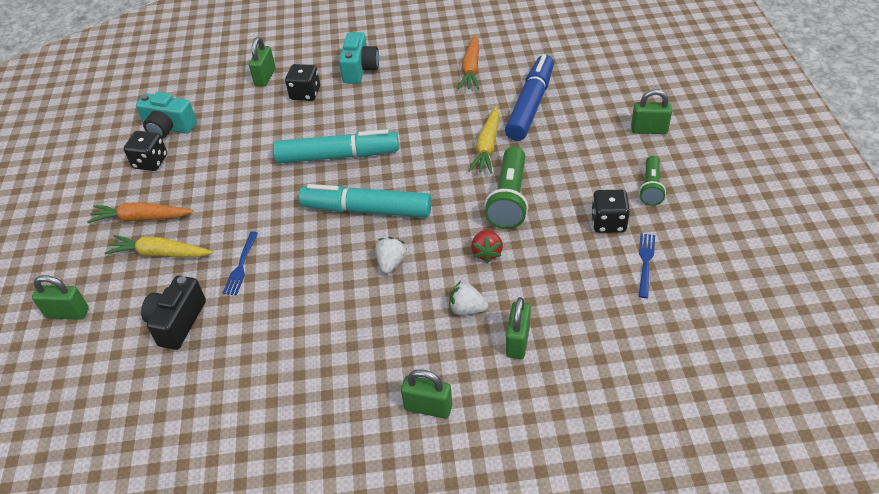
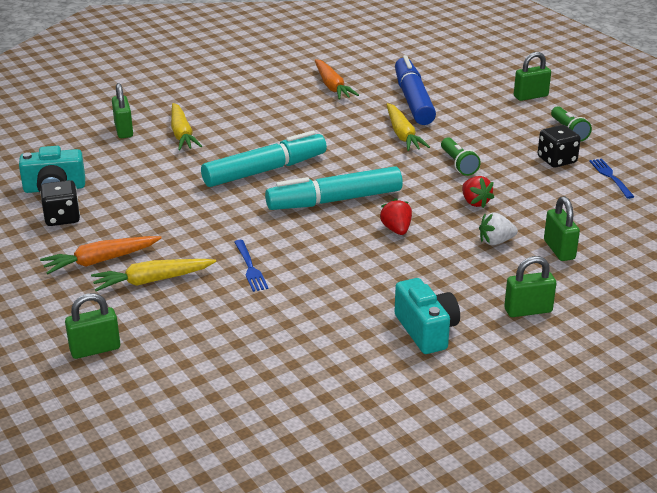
camera: 30 degrees left, 15 degrees down
(177, 322) = (227, 323): black camera -> none
(305, 94) = (182, 134): black dice -> yellow carrot
(360, 69) = (221, 106): turquoise camera -> turquoise camera (426, 330)
(391, 263) = (396, 230): white strawberry -> red strawberry
(509, 199) = (458, 164): green flashlight -> green flashlight, size x0.61

